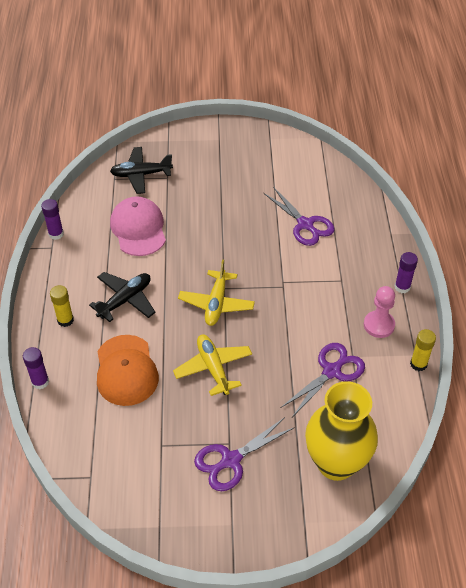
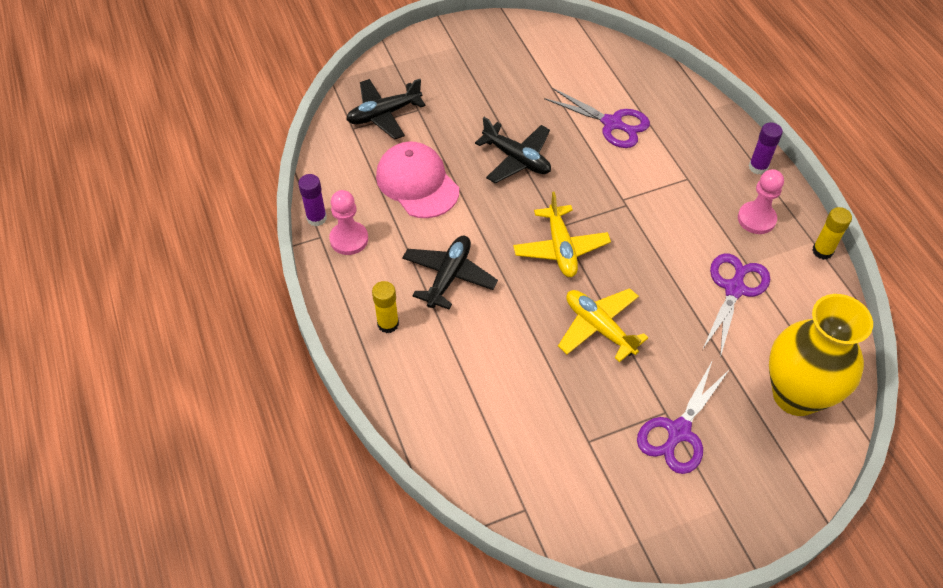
camera: 20 degrees left, 5 degrees up
(40, 382) = (398, 411): purple glue stick -> none
(70, 255) = (349, 239): none -> pink pawn
(126, 370) = (497, 363): orange cap -> none
(219, 231) = (516, 159): none -> black plane

